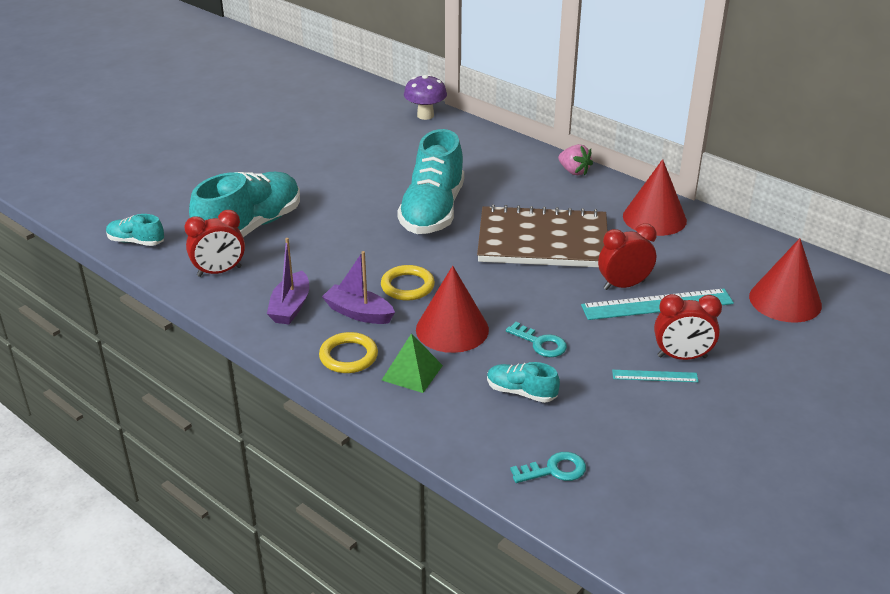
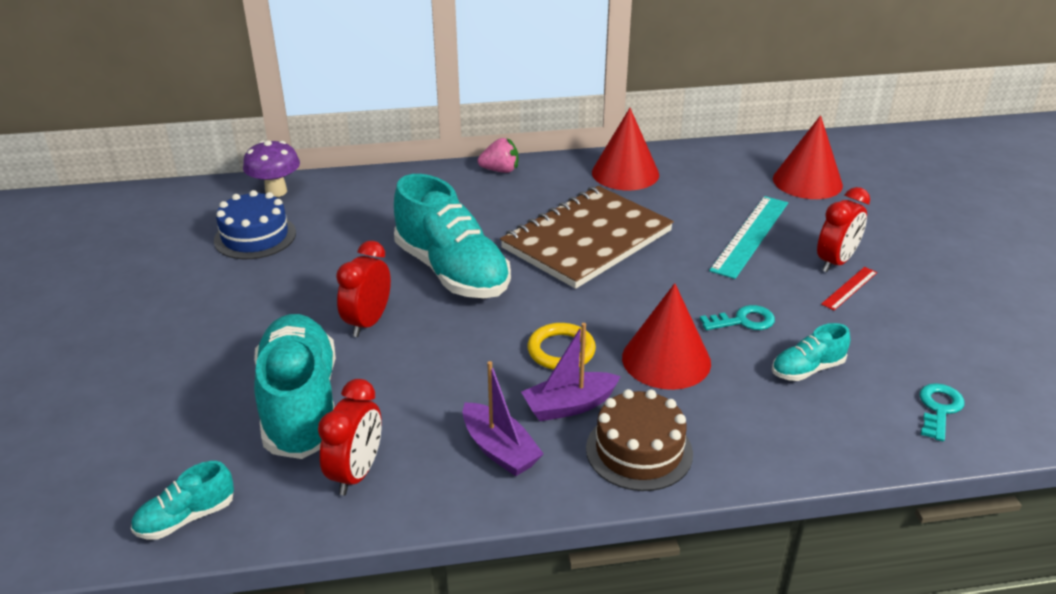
camera: 50 degrees left, 0 degrees up
(348, 356) = (639, 451): yellow ring -> brown cake
(372, 134) = (255, 236): none -> blue cake
(412, 372) = (711, 420): green pyramid -> none
(624, 285) = (704, 236): red clock -> red clock (368, 322)
(655, 376) = (849, 288): turquoise ruler -> red ruler

